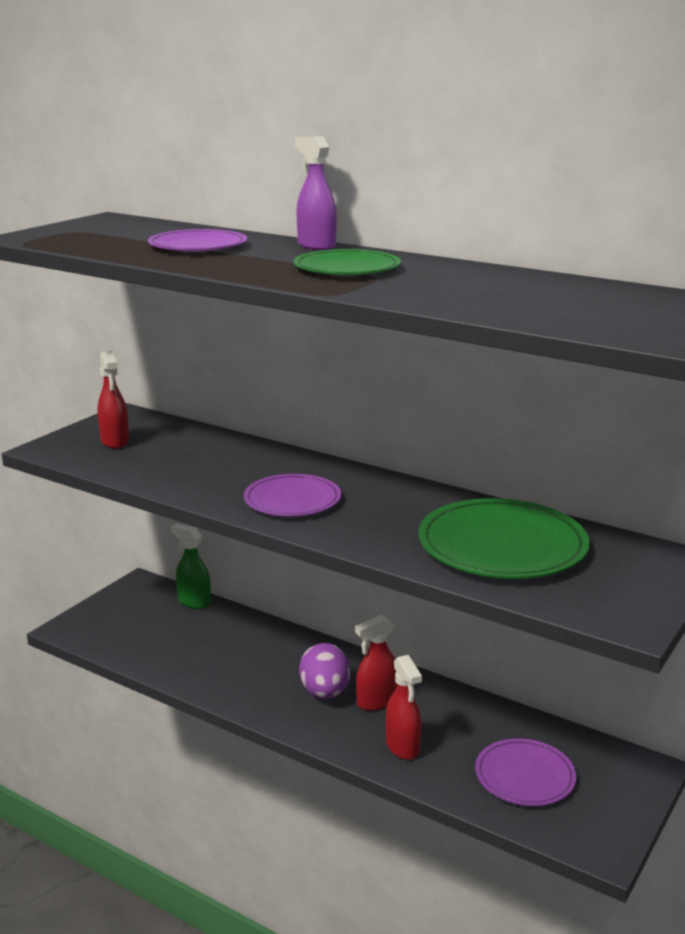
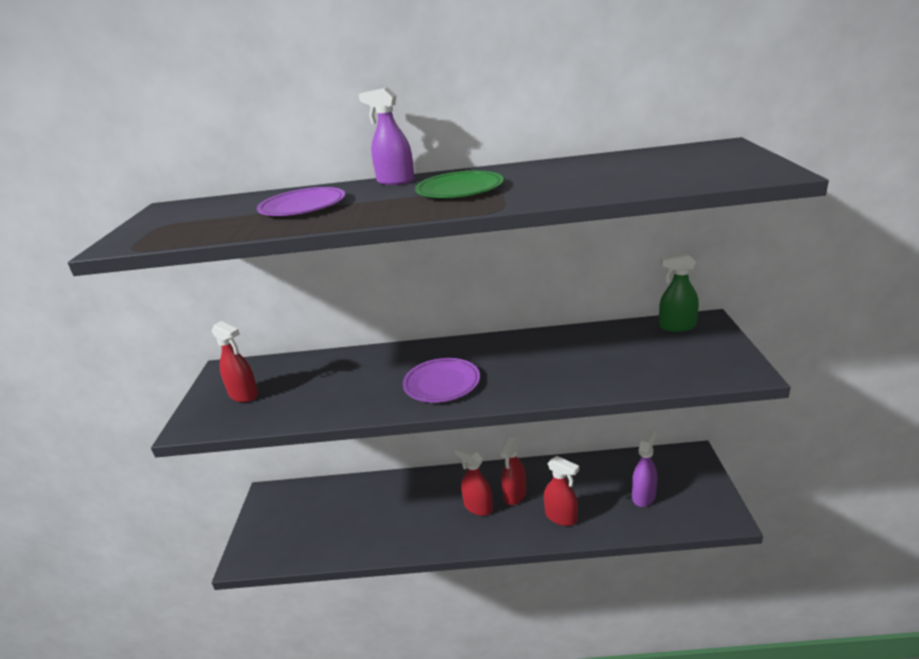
camera: 30 degrees left, 5 degrees up
(194, 602) = (322, 488): green spray bottle -> green spray bottle (677, 326)
(325, 693) = (478, 507): purple egg -> red spray bottle
(502, 545) = (611, 356): green plate -> none
(525, 776) = (643, 496): purple plate -> purple spray bottle

